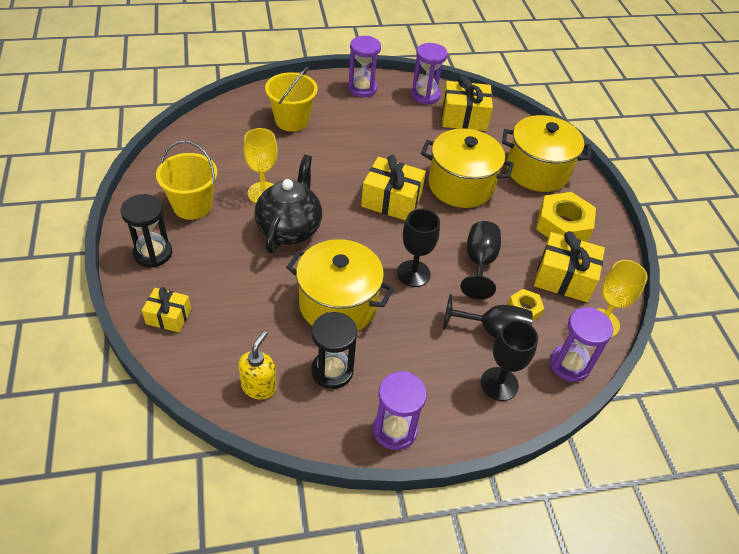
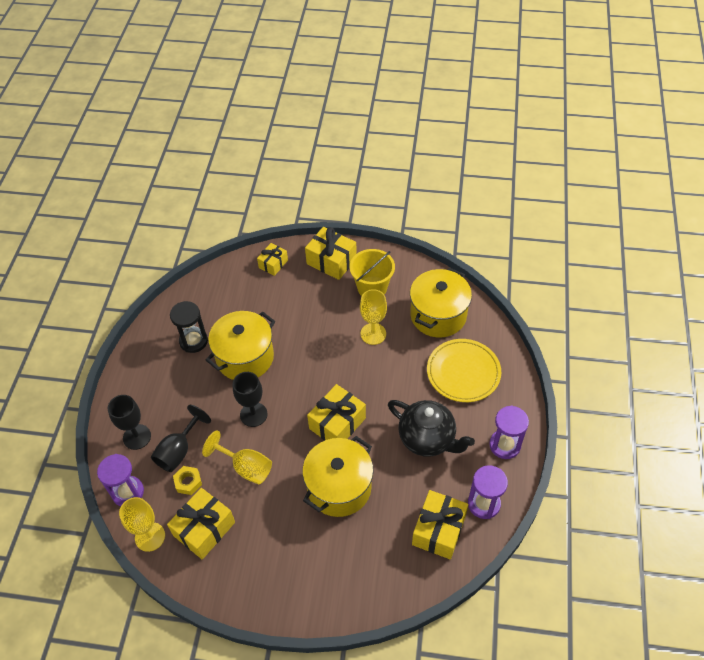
camera: 115 degrees right, 5 degrees up
(153, 253) = (331, 261): black hourglass -> yellow gift
(259, 386) = (200, 301): yellow soap dispenser -> none
(289, 229) = (328, 343): black teapot -> black teapot (427, 439)
(292, 120) = (463, 372): yellow bucket -> yellow plate
(395, 430) = (136, 364): purple hourglass -> none
(479, 262) = (246, 467): black goblet -> yellow goblet
(537, 171) = (339, 570): yellow pot -> yellow pot (438, 315)
(563, 225) = (261, 559): yellow nut -> none

